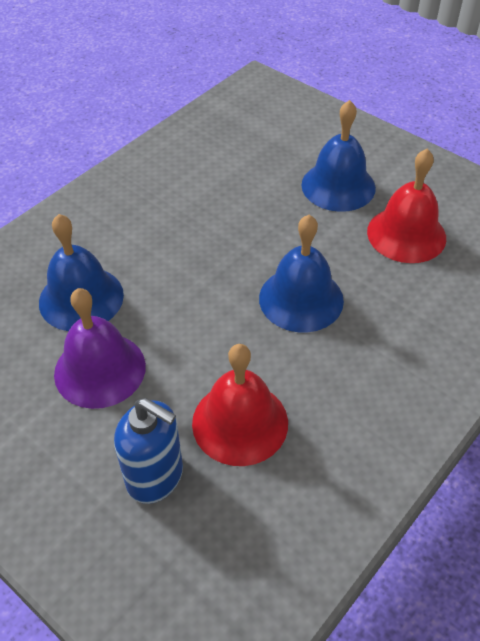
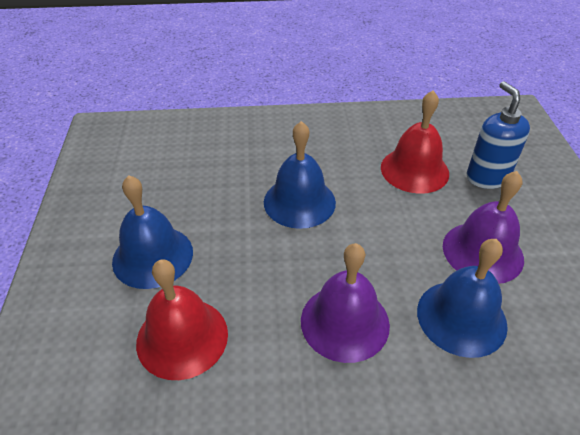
camera: 135 degrees left, 5 degrees down
(161, 239) = (345, 322): none -> purple bell
(406, 234) = (176, 190): red bell -> red bell (182, 337)

